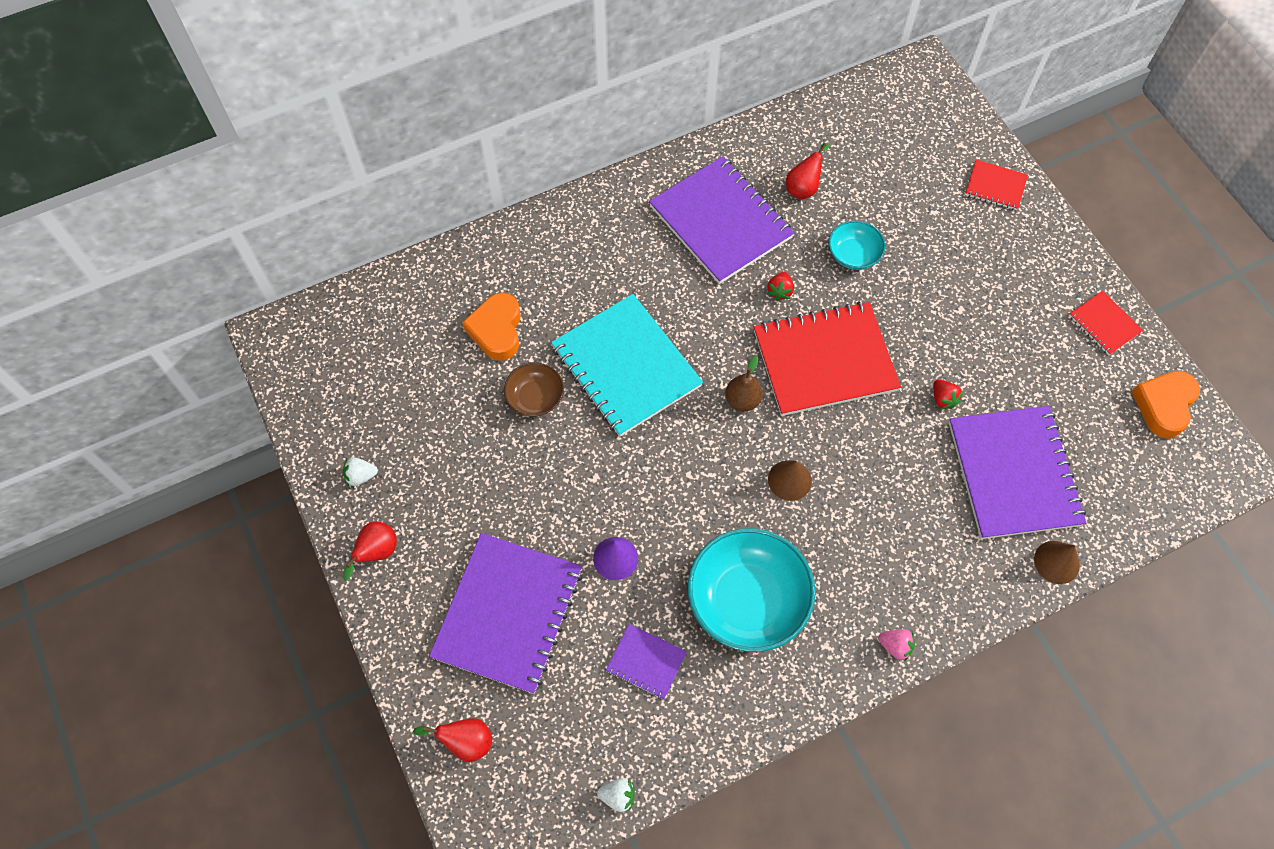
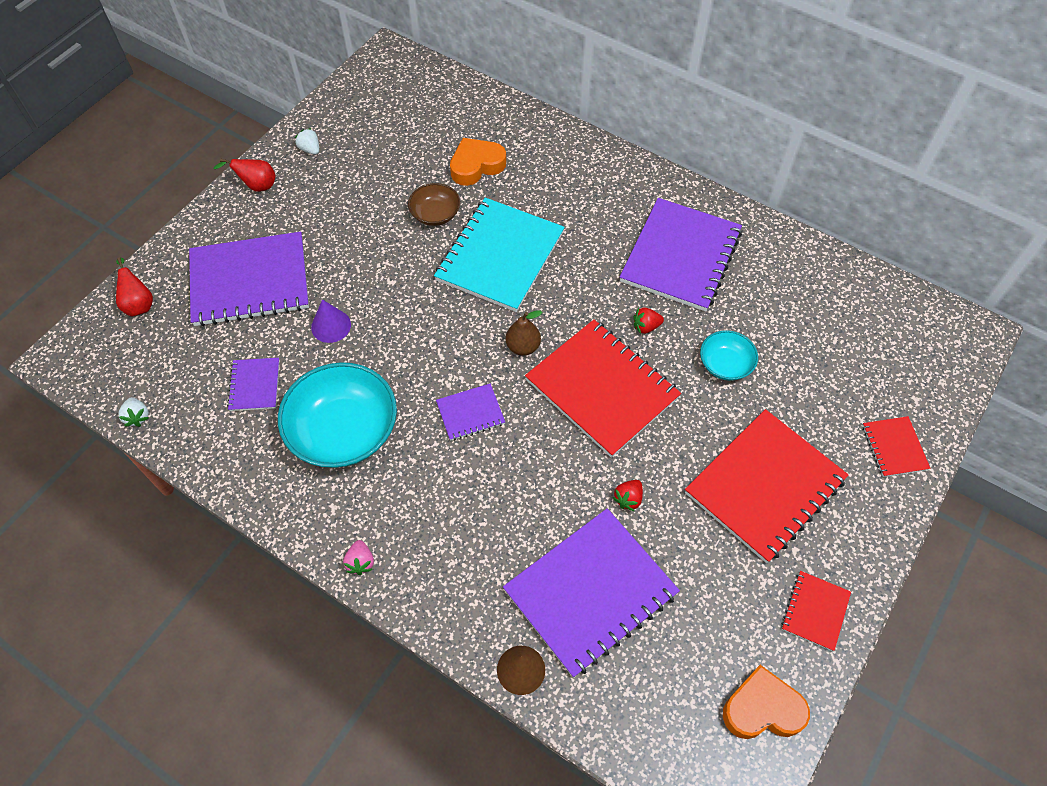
camera: 60 degrees right, 5 degrees down
(789, 480) = (470, 413): brown cone -> purple notebook
(803, 187) = (763, 298): red pear -> none
(983, 294) = (765, 486): none -> red notebook

